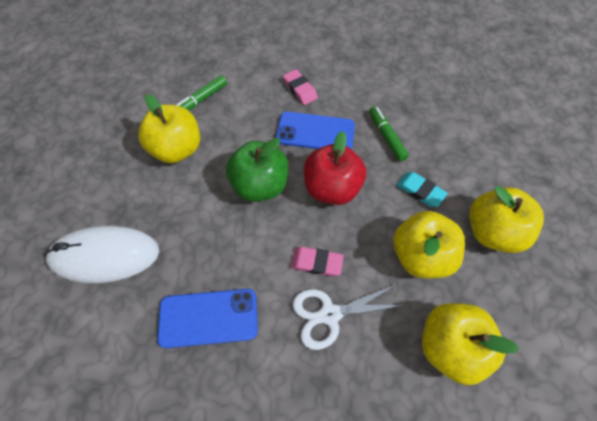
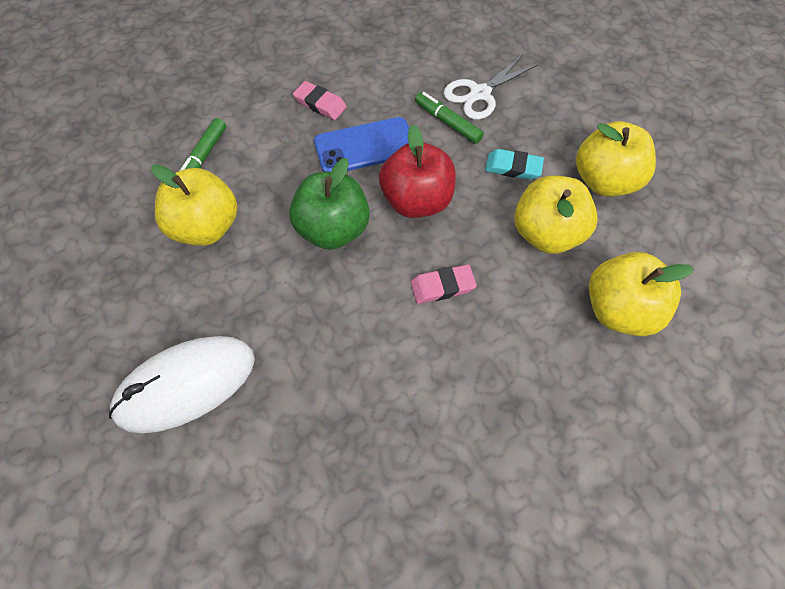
camera: 25 degrees left, 0 degrees up
(208, 317) = (353, 396): blue phone -> none
(330, 314) = (485, 333): white scissors -> white scissors (480, 94)

